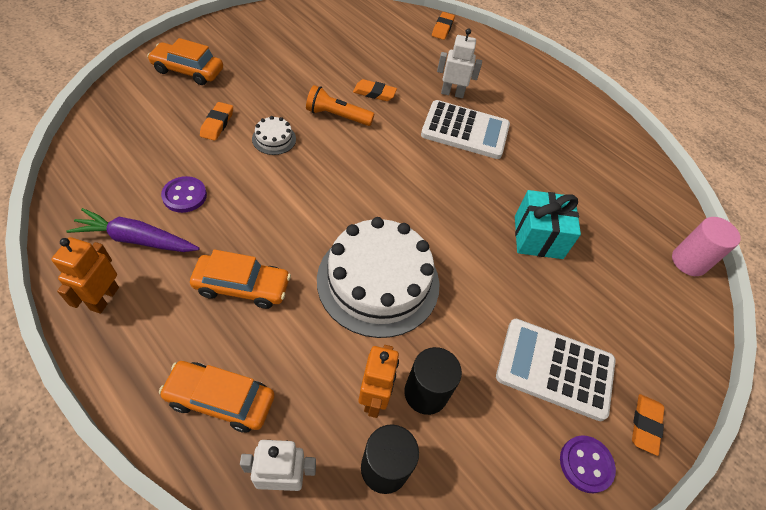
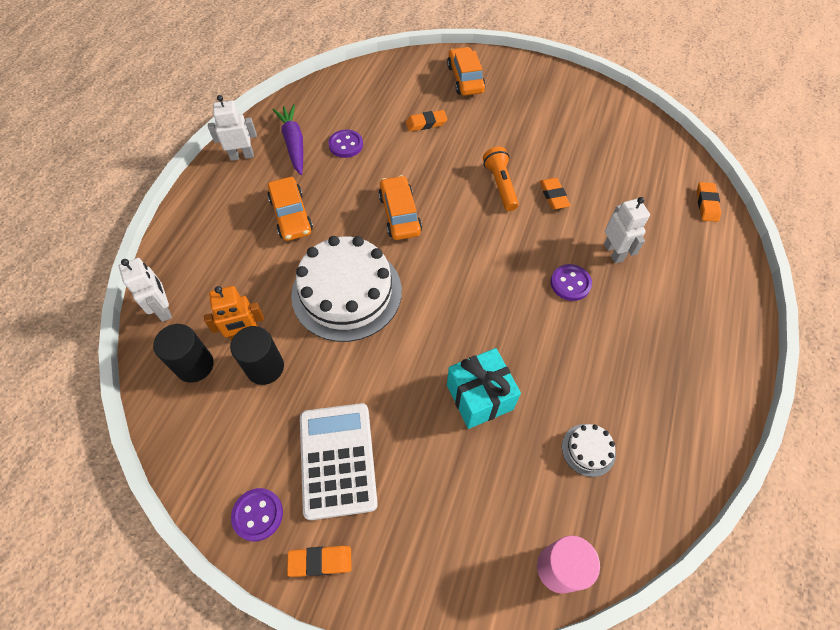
camera: 70 degrees right, 5 degrees up
(104, 298) = (242, 156): orange robot -> white robot
(220, 400) = (202, 250): orange car -> orange car (400, 214)
(274, 139) = (439, 161): white cake -> white cake (588, 450)
(442, 28) = (706, 204): orange eraser -> orange eraser turned 75 degrees counterclockwise
(465, 130) = (570, 283): white calculator -> purple button

